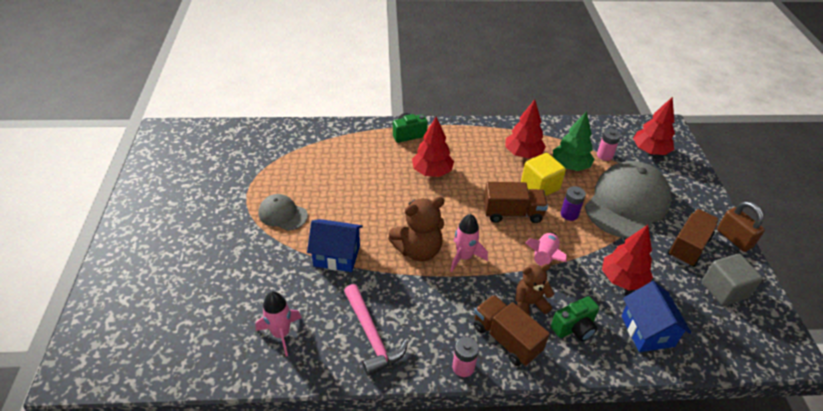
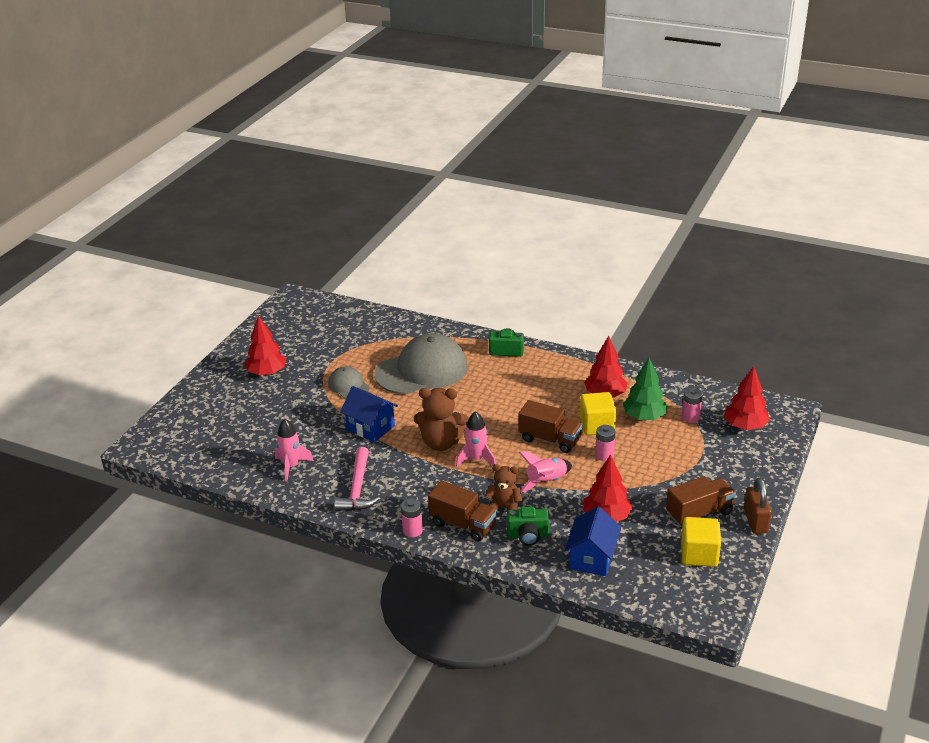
camera: 30 degrees right, 10 degrees down
(432, 172) = (503, 387): red tree -> red tree (267, 373)
(506, 339) = (463, 524): brown truck -> brown truck turned 135 degrees clockwise
(569, 214) = (604, 455): purple battery -> pink battery
(627, 203) = (672, 462): grey cap -> grey cap (422, 370)
(724, 290) = (699, 554): grey cube -> yellow cube

